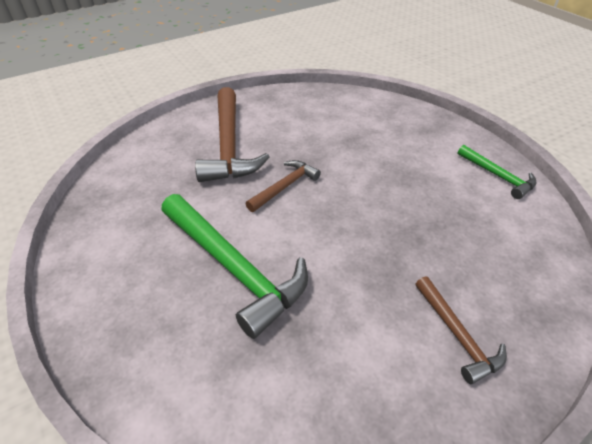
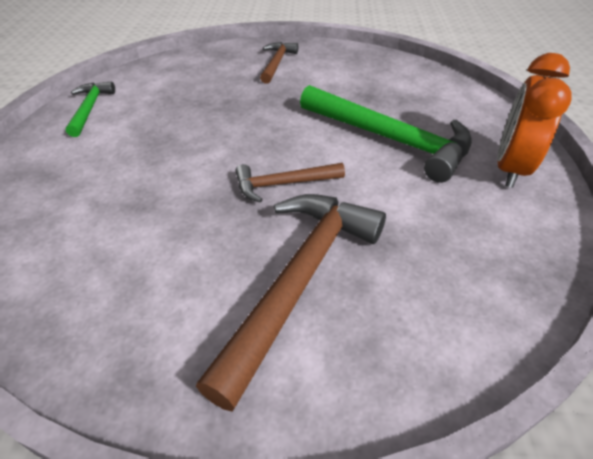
camera: 145 degrees left, 0 degrees up
(109, 287) = (510, 168): none -> orange clock
(233, 268) = (390, 139): green hammer -> green hammer turned 135 degrees clockwise

